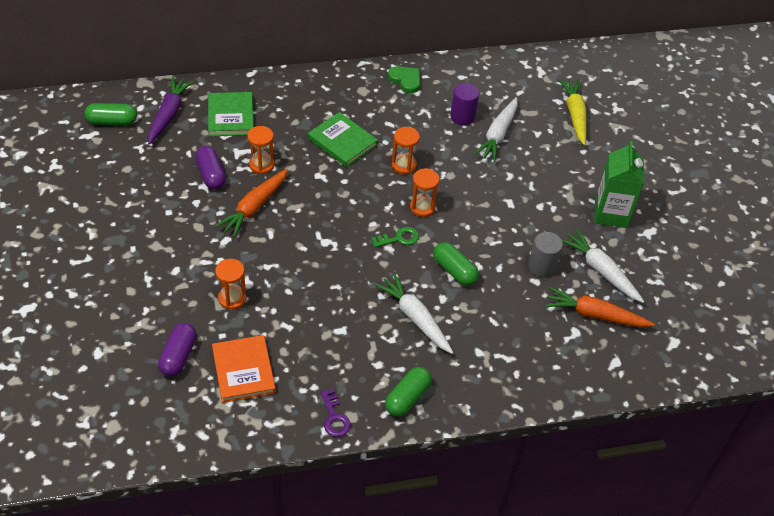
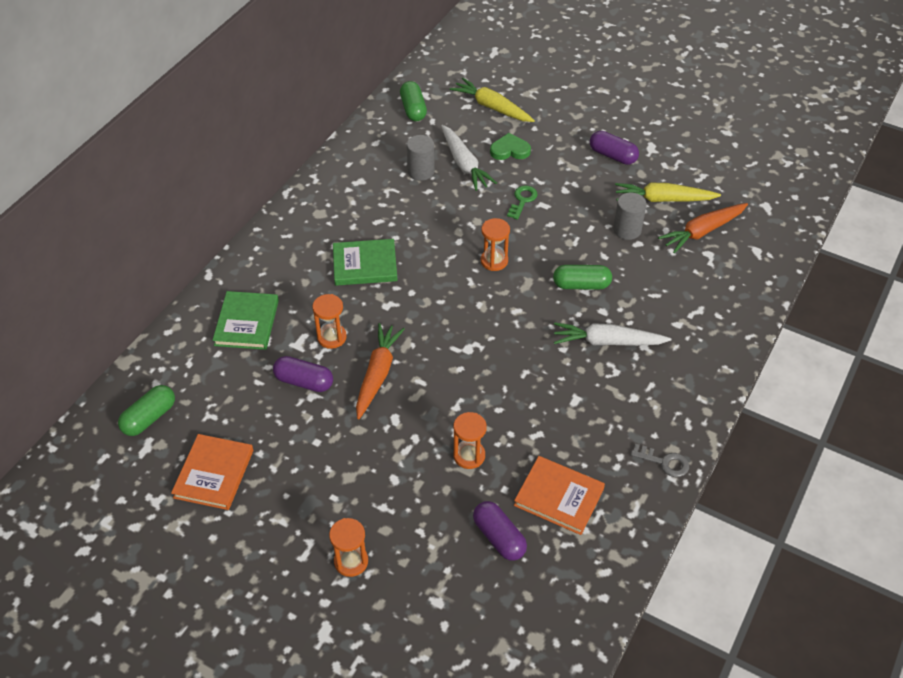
camera: 45 degrees left, 0 degrees up
(97, 179) = (214, 474): none -> orange book
(169, 114) = (191, 367): purple carrot -> none
(230, 116) = (246, 323): green book -> green book turned 60 degrees clockwise
(254, 207) = (377, 374): orange carrot -> orange carrot turned 150 degrees counterclockwise
(334, 417) = (664, 462): purple key -> grey key
(399, 238) = (513, 297): green key -> green key (522, 200)
(403, 165) = (435, 243): orange hourglass -> orange hourglass (351, 561)
(405, 80) = (339, 179): green heart -> green heart (510, 150)
(407, 398) = (685, 400): green capsule -> green capsule (413, 109)
(462, 117) = (421, 171): purple cylinder -> grey cylinder
(601, 271) = (663, 199): white carrot -> yellow carrot
(611, 213) = (613, 155): green carton -> purple capsule

